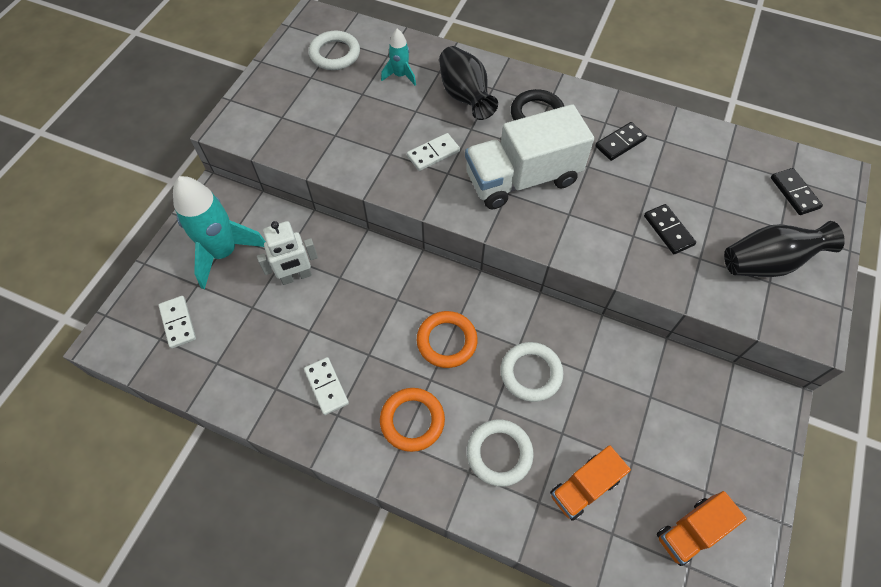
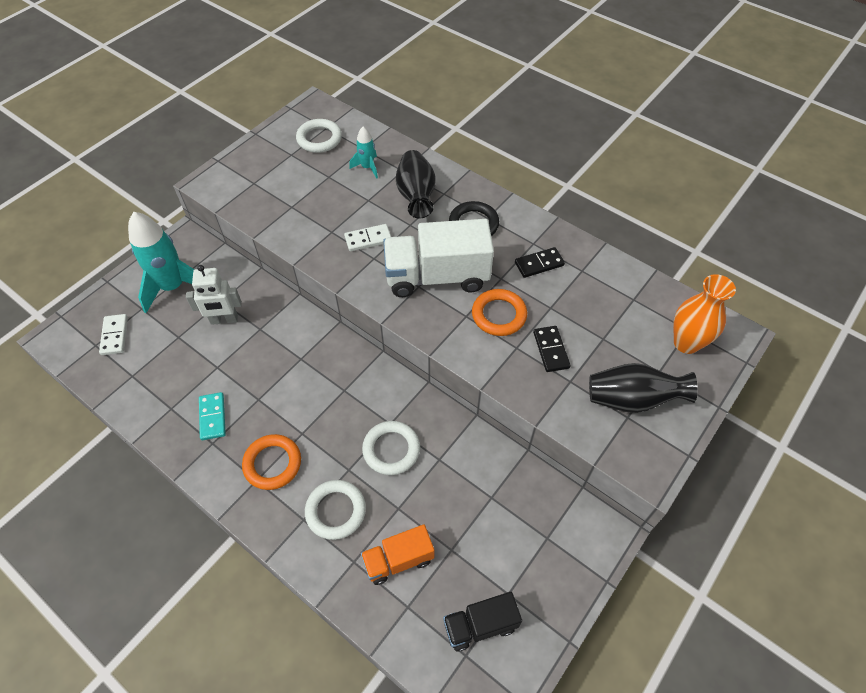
camera: 15 degrees right, 5 degrees down
(326, 386) = (213, 417): white domino -> turquoise domino
(447, 341) = (329, 404): orange ring -> orange ring (499, 315)
(691, 531) = (480, 625): orange truck -> black truck
(794, 193) = (686, 343): black domino -> orange vase

